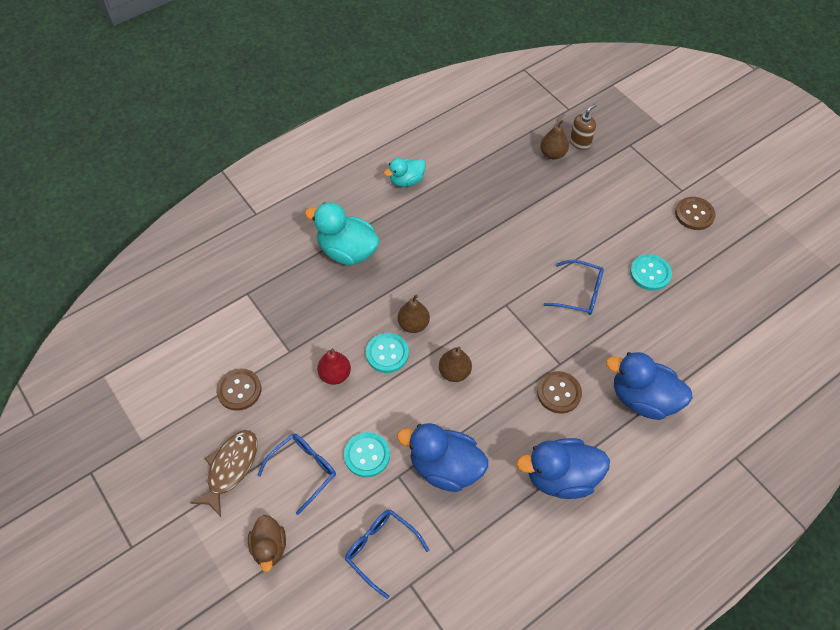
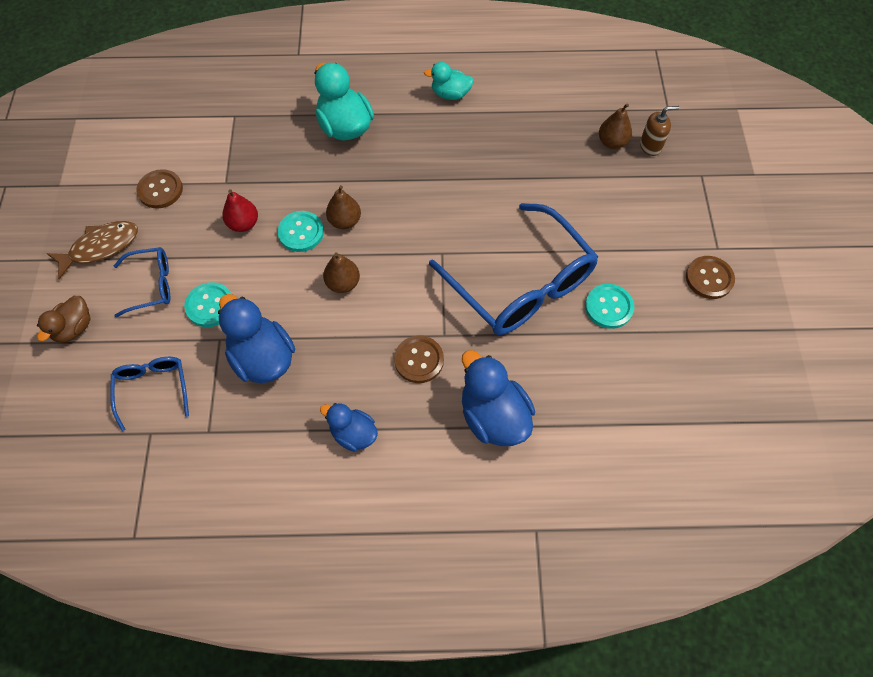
camera: 35 degrees right, 5 degrees up
(561, 477) = (353, 434): blue duck -> blue duck, size x0.60
(580, 293) = (521, 284): blue glasses -> blue glasses, size x2.04

